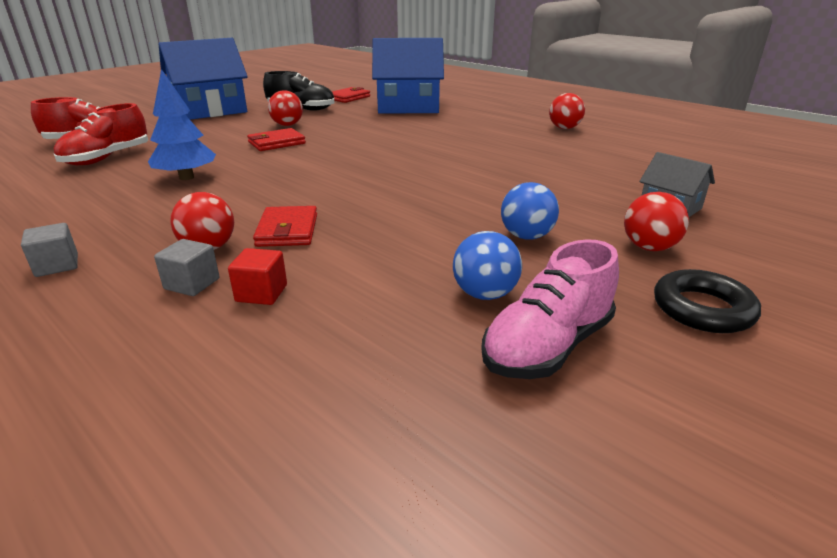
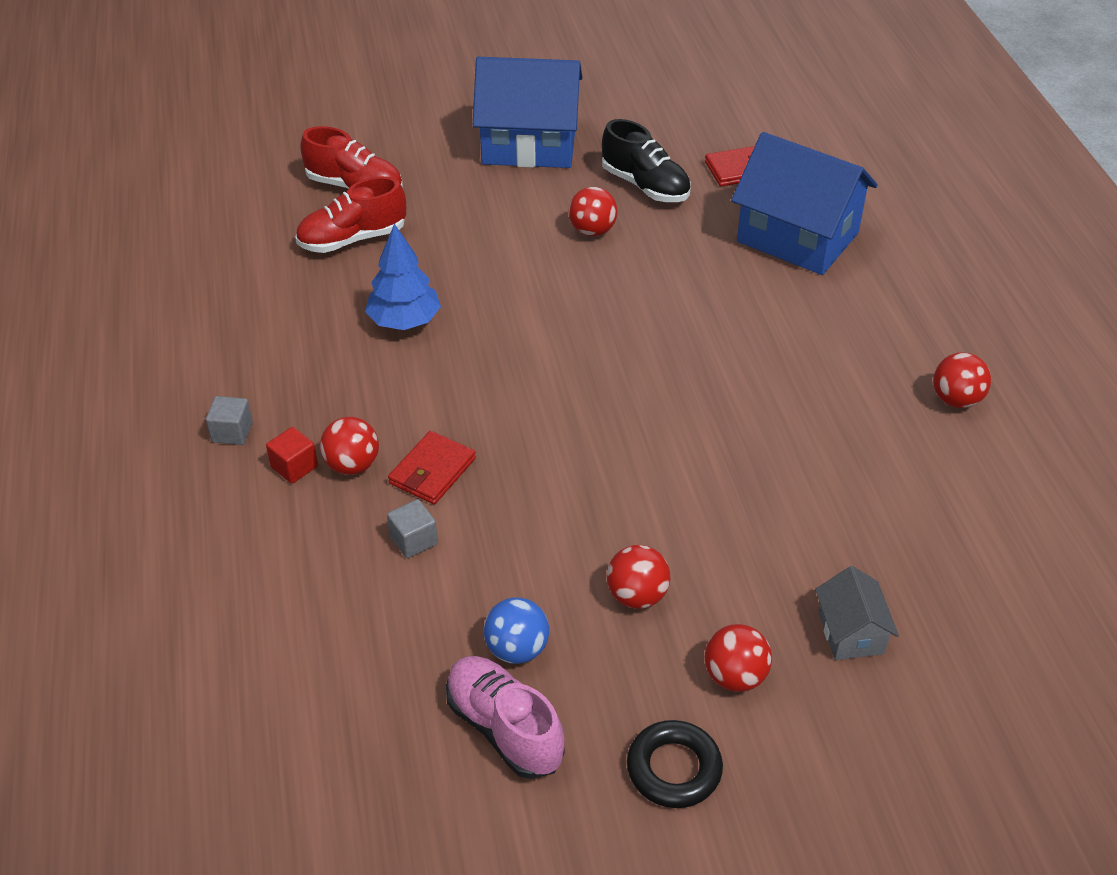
camera: 35 degrees right, 15 degrees up
(192, 284) = (312, 511): grey cube -> grey cube (413, 540)
(261, 293) = (353, 552): red cube -> red cube (294, 467)
(276, 143) = (545, 277): red wallet -> none
(526, 236) = (637, 596): blue ball -> red ball
(547, 346) = (504, 728): pink shoe -> pink shoe turned 60 degrees clockwise

